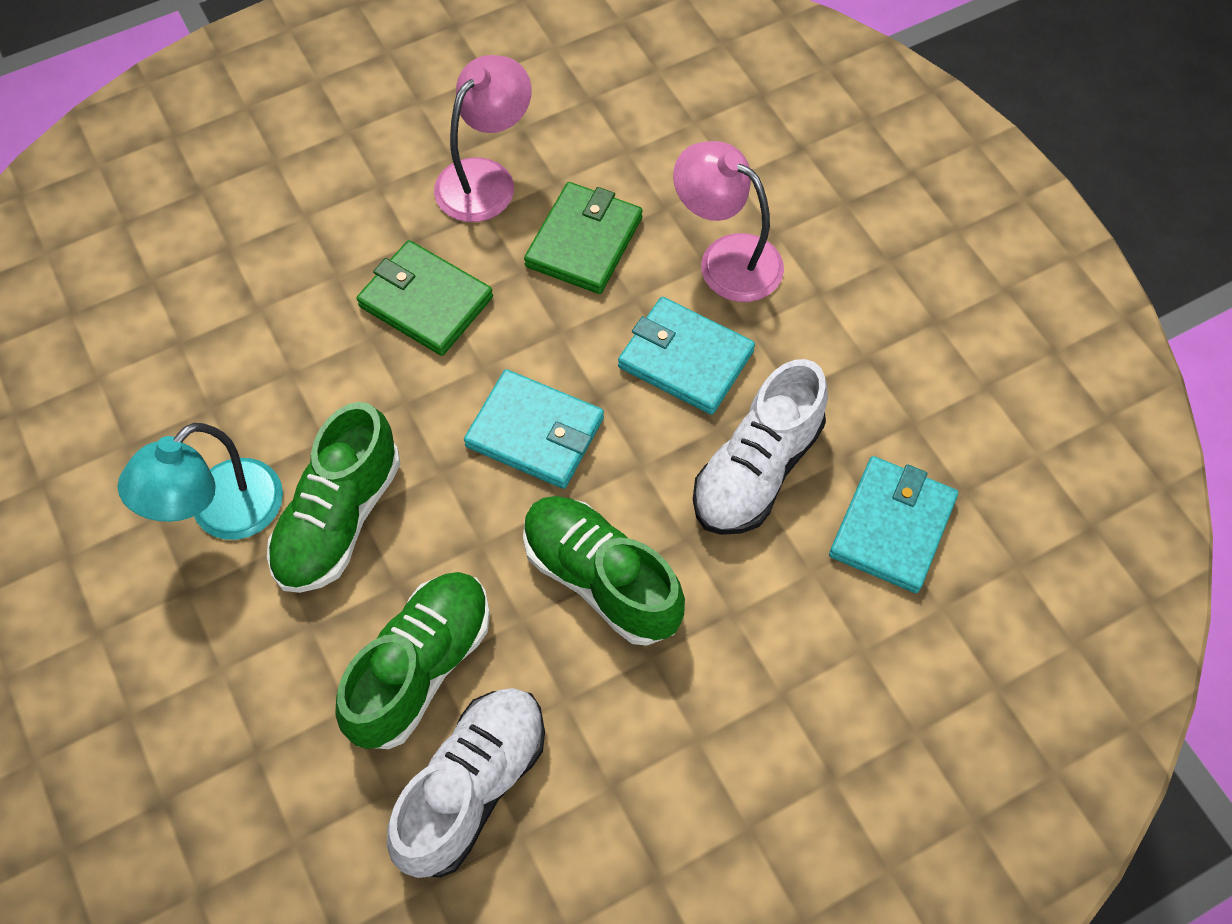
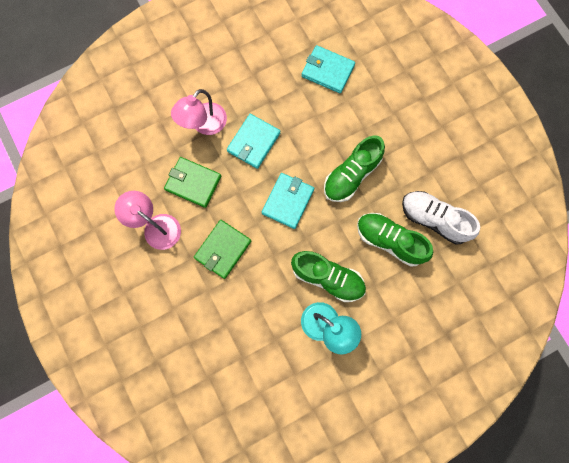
camera: 90 degrees left, 15 degrees up
(756, 469) = (304, 117): white shoe -> none

